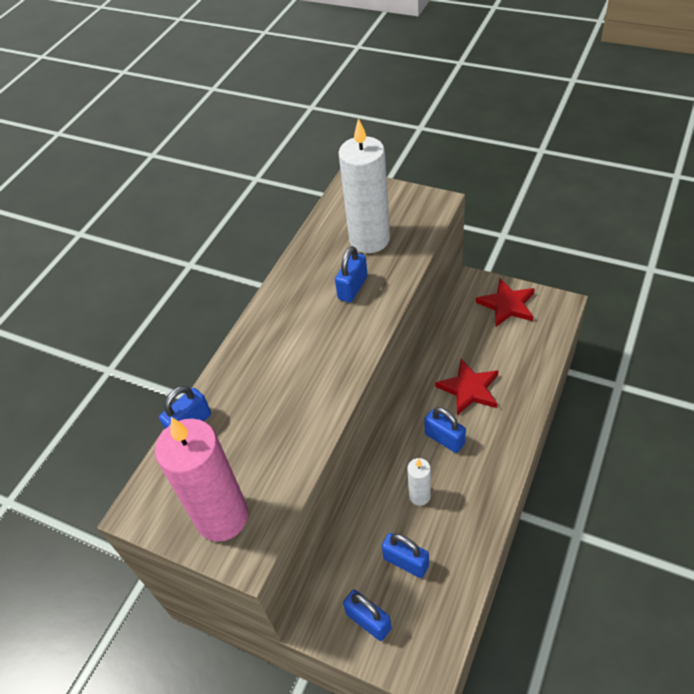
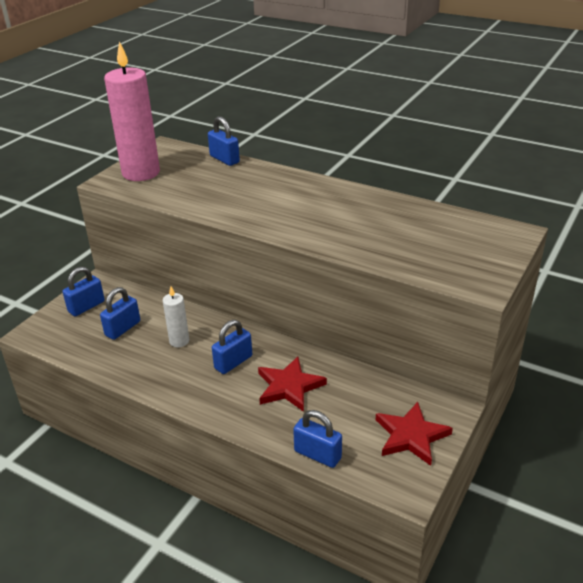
camera: 90 degrees right, 15 degrees down
(352, 288) = (350, 228): blue padlock -> blue padlock (317, 454)
(369, 239) = (420, 239): white candle -> none

